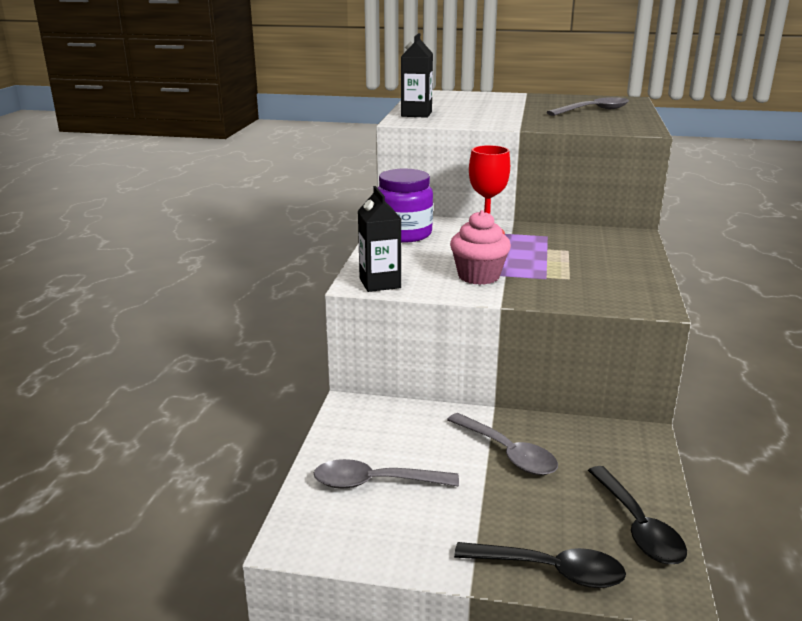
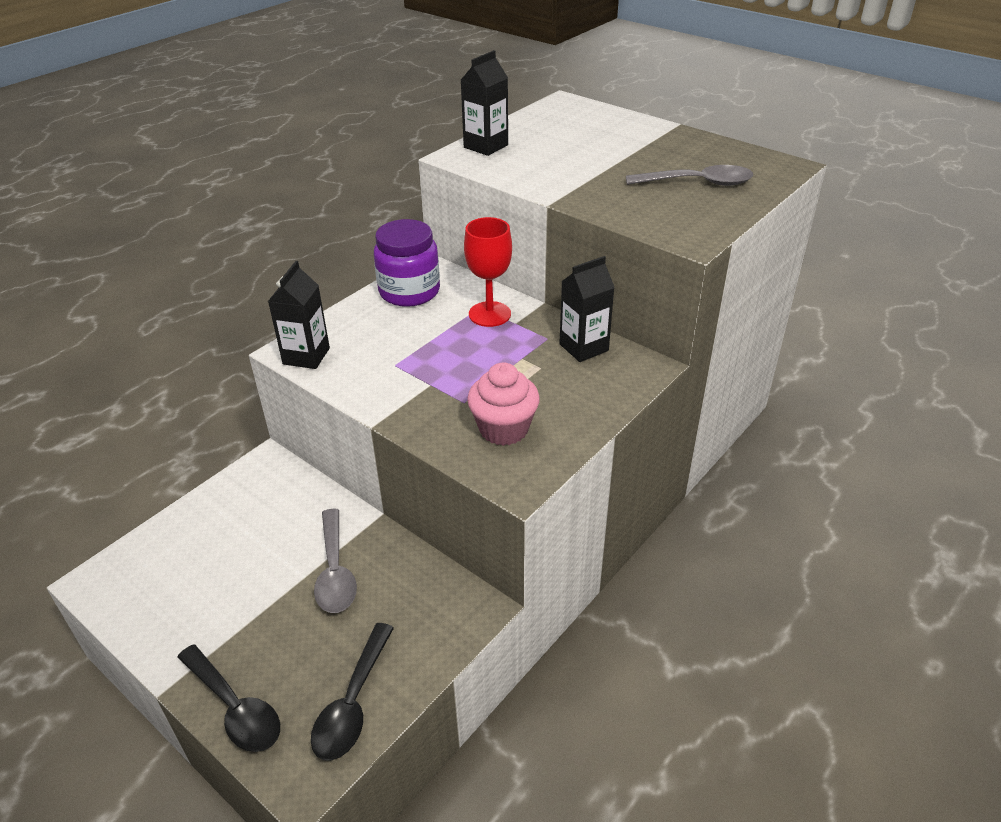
camera: 30 degrees right, 15 degrees up
(375, 482) = (203, 554): grey spoon -> none
(478, 276) = (403, 377): pink cupcake -> pink cupcake (503, 429)
(579, 235) = (583, 347): none -> black carton

